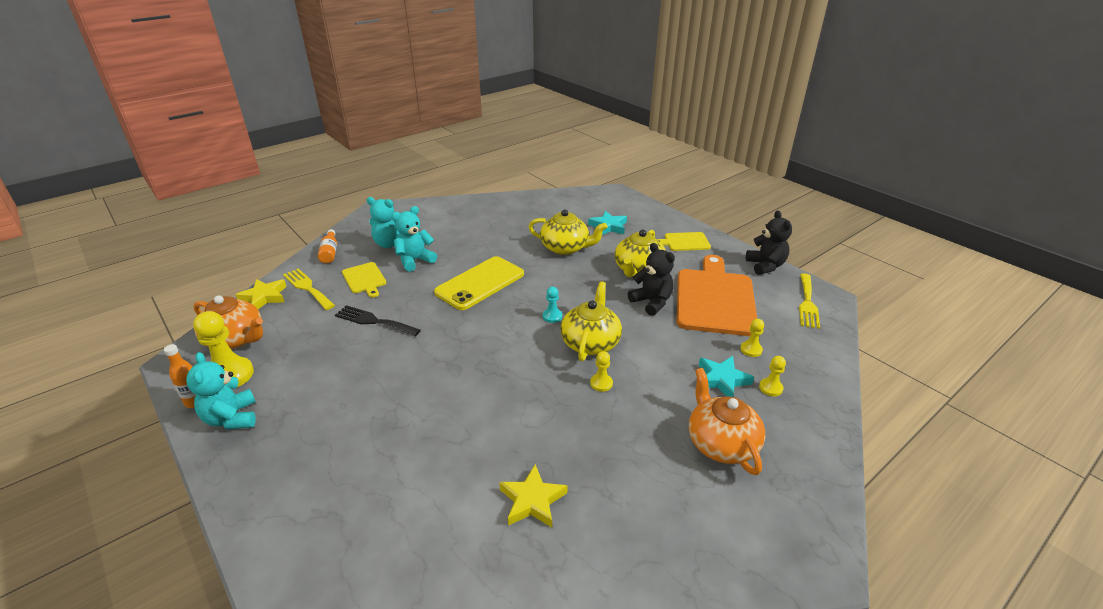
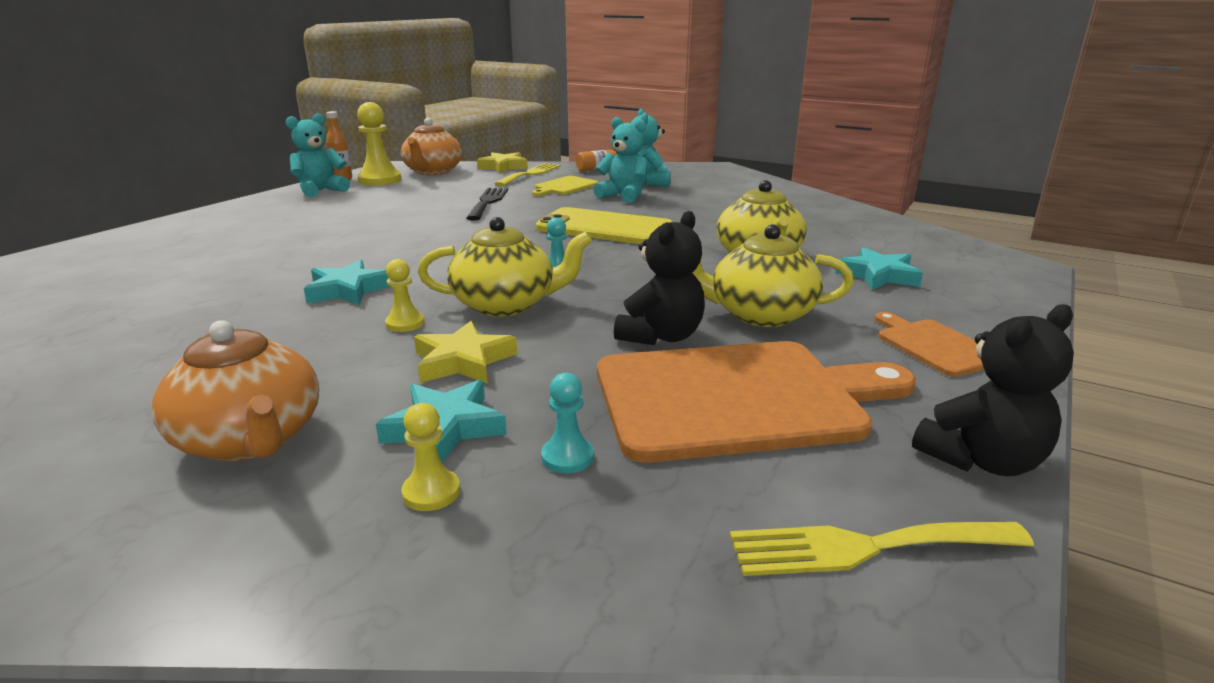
camera: 70 degrees right, 10 degrees down
(532, 500) = (167, 313): yellow star -> yellow star (463, 361)
(533, 405) = (347, 290): none -> turquoise star
(684, 242) = (934, 346): yellow cutting board -> orange cutting board
(721, 443) = (251, 439): orange teapot -> orange teapot turned 90 degrees clockwise
(751, 350) = (567, 457): yellow pawn -> turquoise pawn

